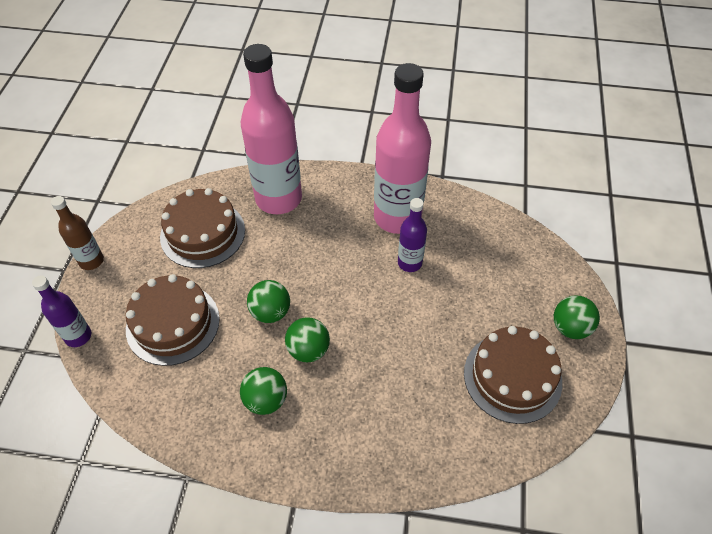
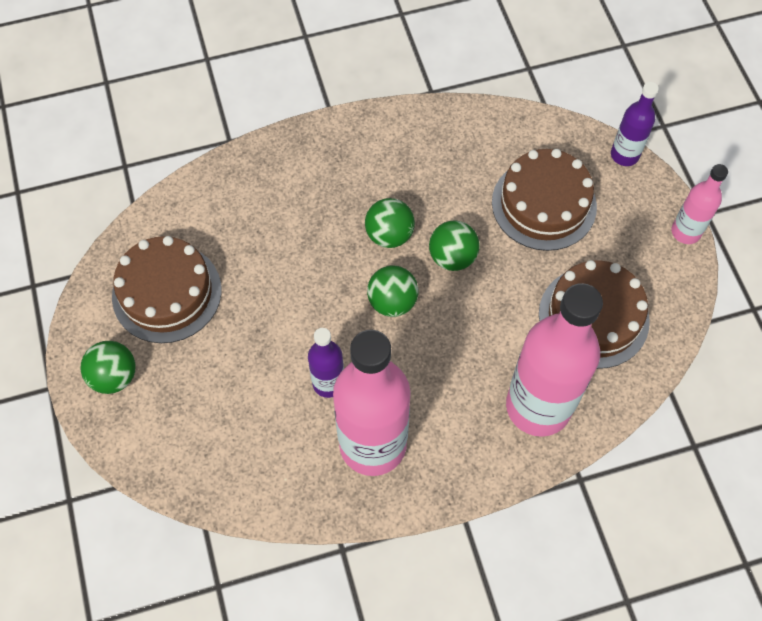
camera: 155 degrees right, 10 degrees up
(91, 261) = (686, 232): brown bottle -> pink bottle
(266, 400) = (402, 173): green ball -> green ball (392, 302)

